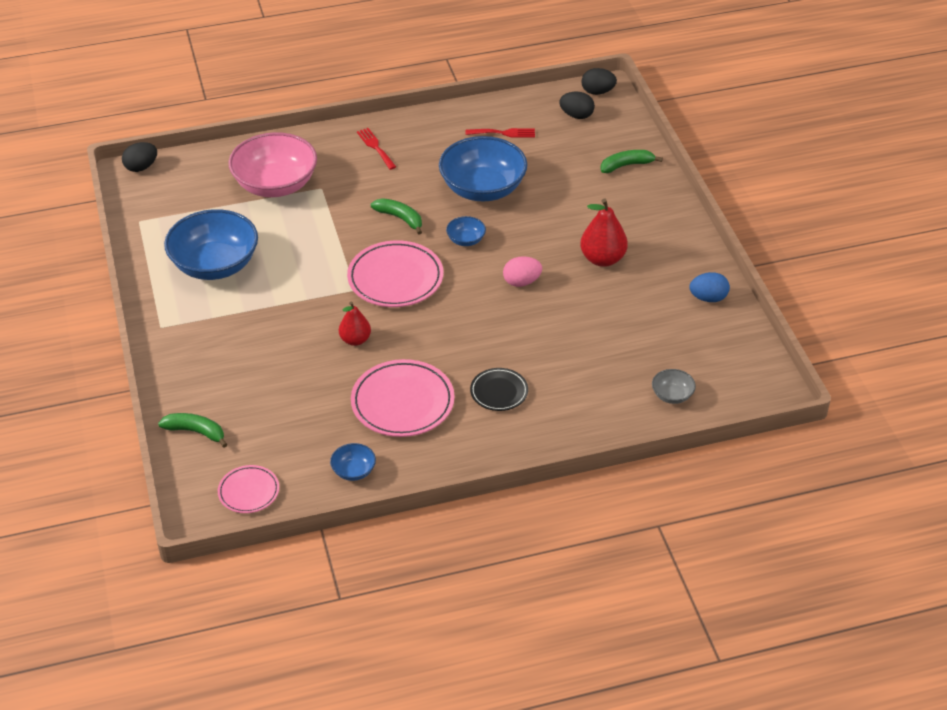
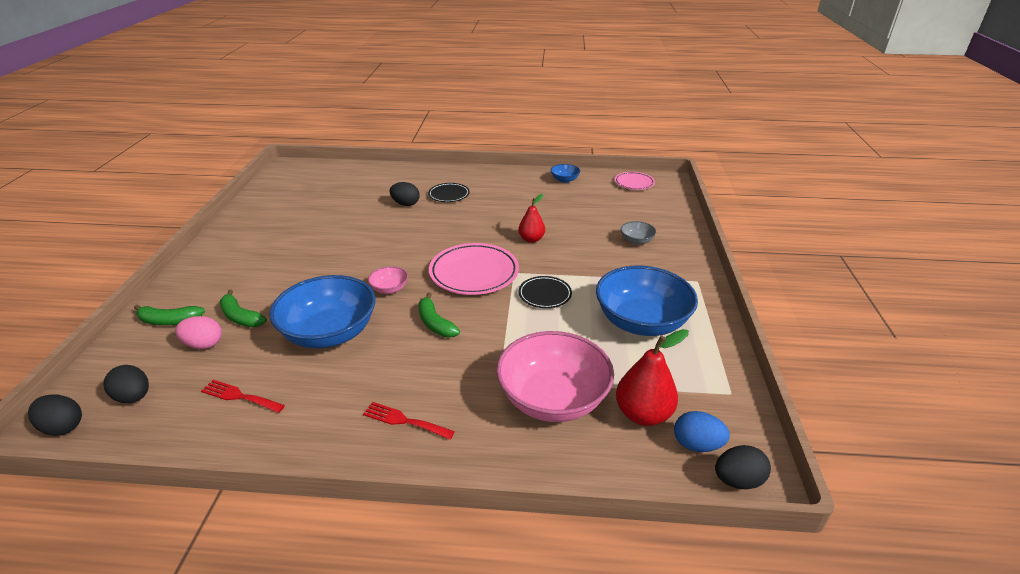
camera: 160 degrees left, 10 degrees down
(195, 432) = (667, 213): green banana -> green banana (240, 317)
(313, 271) = (545, 294): none -> black plate
(375, 147) = (404, 421): red fork -> red fork turned 120 degrees clockwise
(402, 402) = (516, 201): pink plate -> none
(466, 240) = (389, 289): blue bowl -> pink bowl
(521, 282) = (374, 248): pink egg -> pink egg (203, 344)
(541, 359) = (405, 204): none -> black egg
(602, 259) = (295, 250): red pear -> red pear (643, 414)
(672, 395) = (345, 175): grey bowl -> grey bowl (636, 241)
(708, 298) = (255, 211): blue egg -> blue egg (697, 445)

